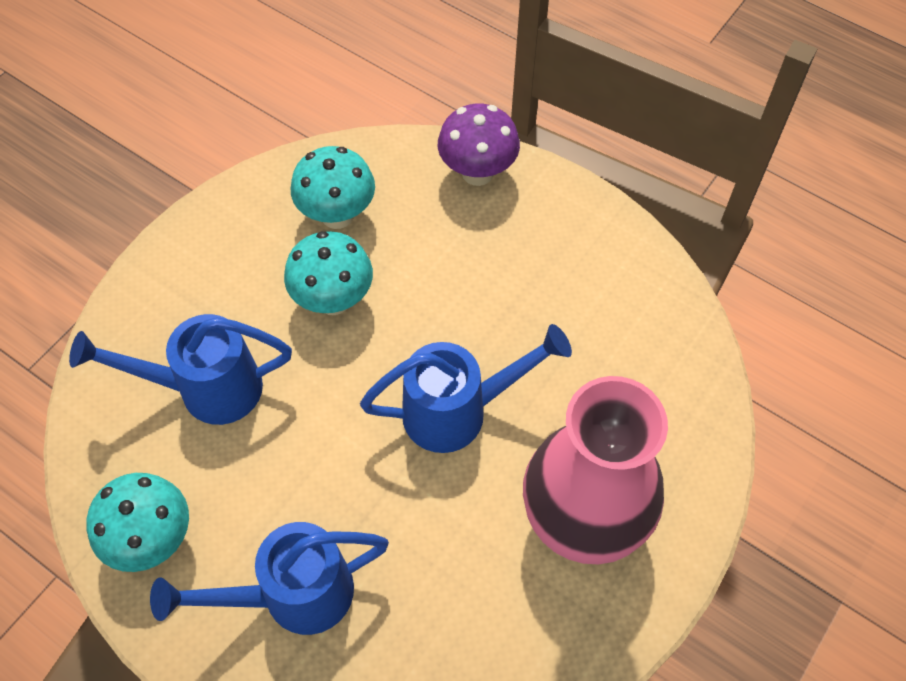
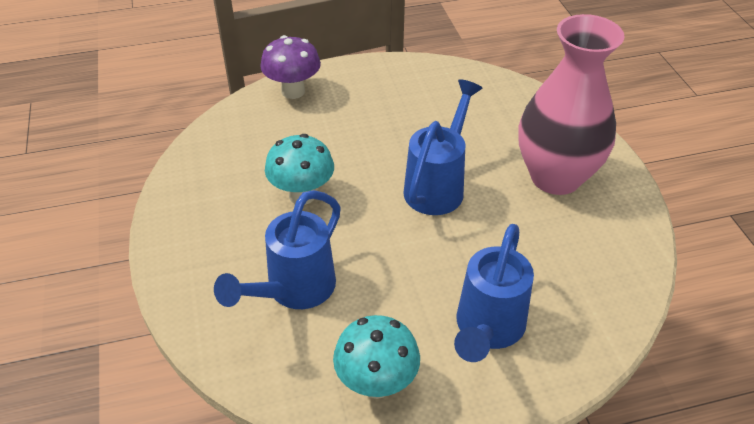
camera: 50 degrees left, 15 degrees down
(337, 215) = (245, 160): turquoise mushroom -> none

